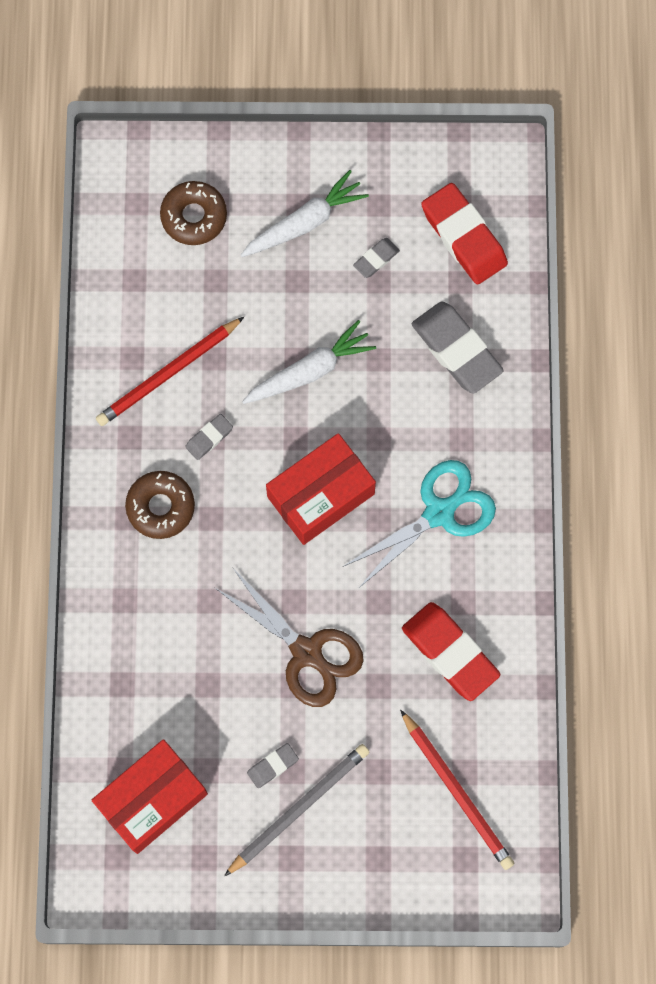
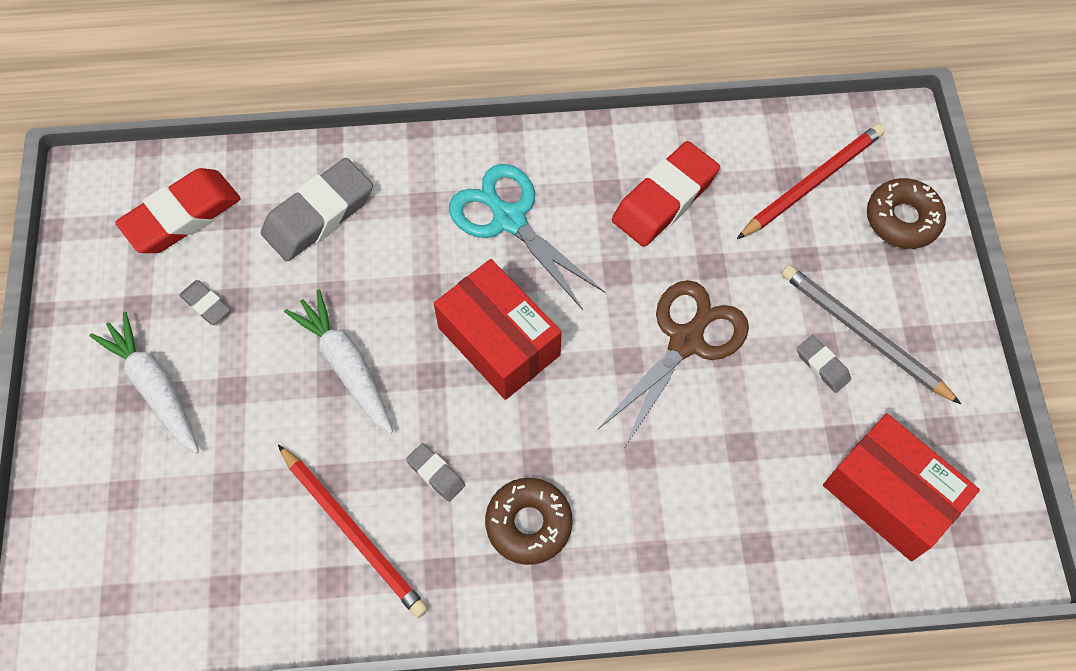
camera: 95 degrees left, 10 degrees down
(194, 216) = (139, 522): brown donut -> brown donut (902, 219)

